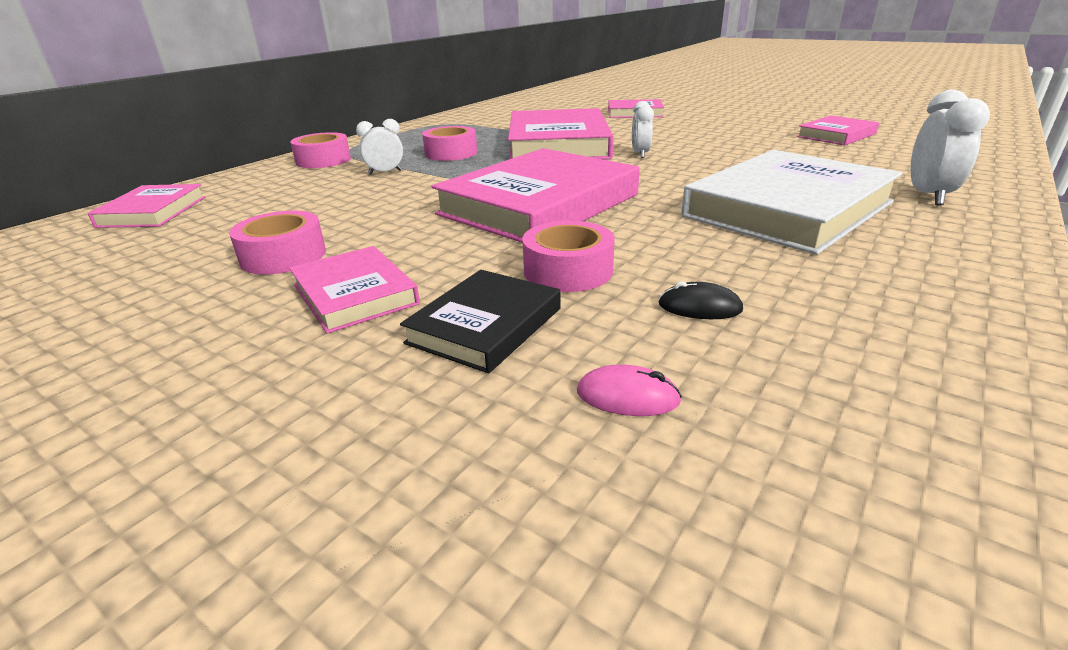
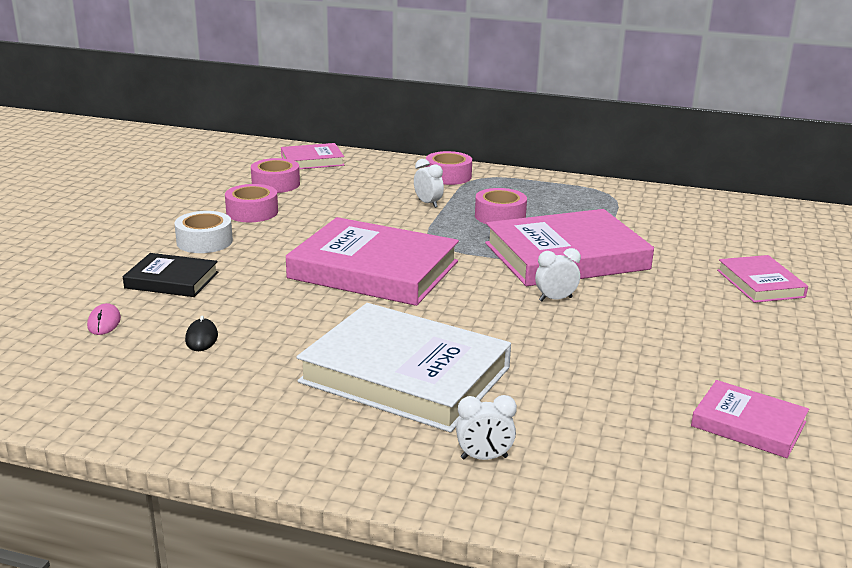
camera: 70 degrees right, 5 degrees down
(354, 294) = (204, 241): pink book -> white tape
(568, 271) = (248, 294): pink tape -> pink tape (275, 184)
(928, 196) = (484, 458): white clock -> white clock, size x0.65

